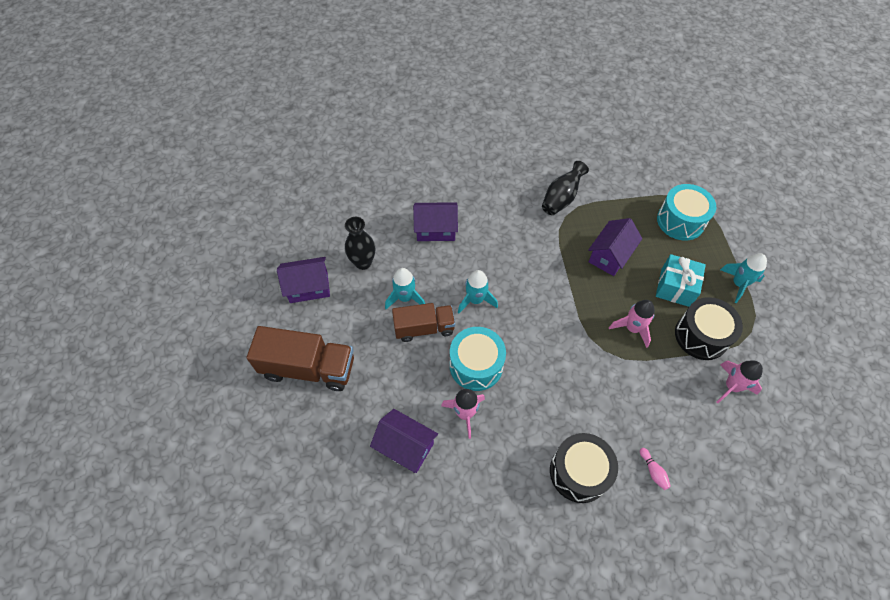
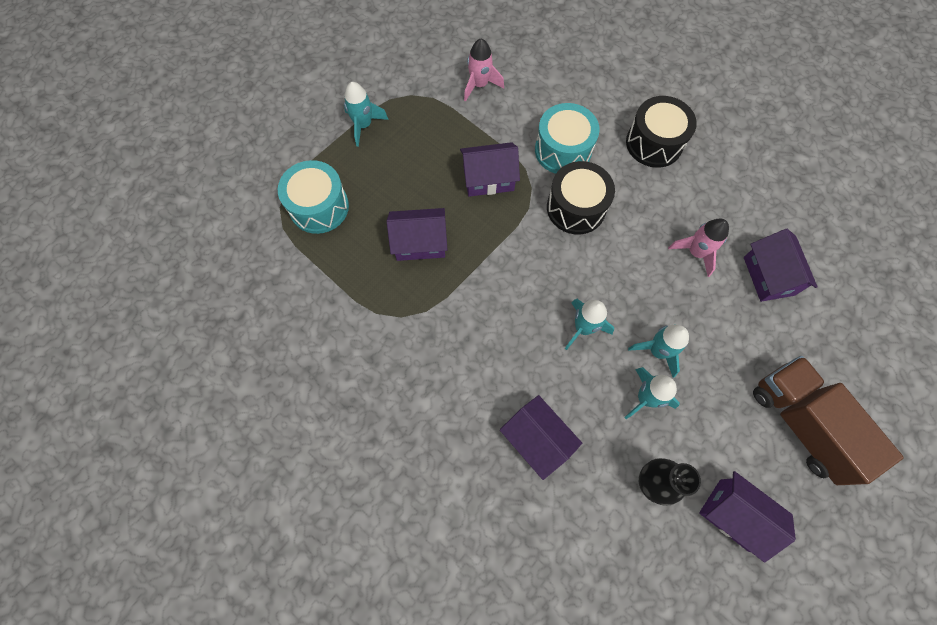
camera: 130 degrees left, 10 degrees up
(424, 328) = (657, 351): brown truck -> turquoise rocket
(476, 365) = (646, 276): turquoise drum -> turquoise drum (563, 150)
(561, 198) = (378, 337): black vase -> none
(632, 328) = (488, 179): pink rocket -> purple house
(653, 471) = (603, 99): pink bowling pin -> none
(675, 287) = (411, 170): turquoise gift -> none
(701, 336) = (448, 126): black drum -> black drum (576, 208)

